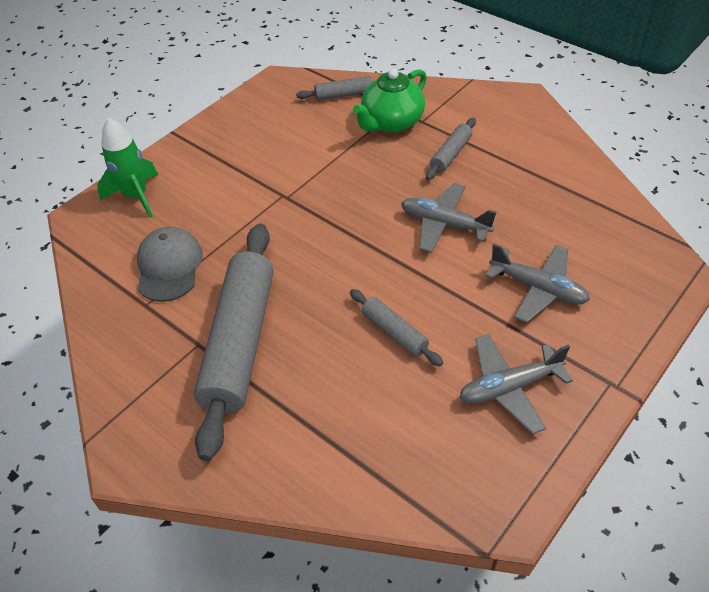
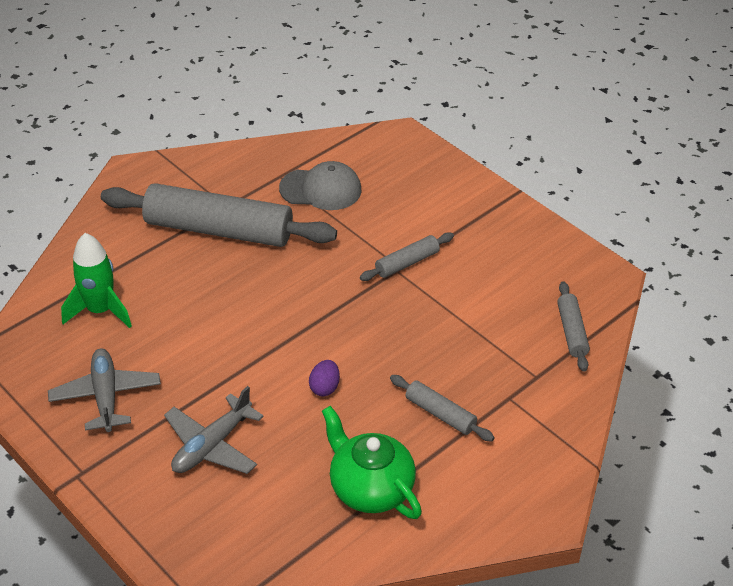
camera: 95 degrees right, 5 degrees down
(136, 196) = (420, 168): green rocket -> green rocket (100, 311)
(391, 122) = (510, 368): green teapot -> green teapot (370, 488)
(394, 332) = (195, 328): grey rolling pin -> grey rolling pin (407, 263)
(444, 224) = (324, 387): grey plane -> purple egg

